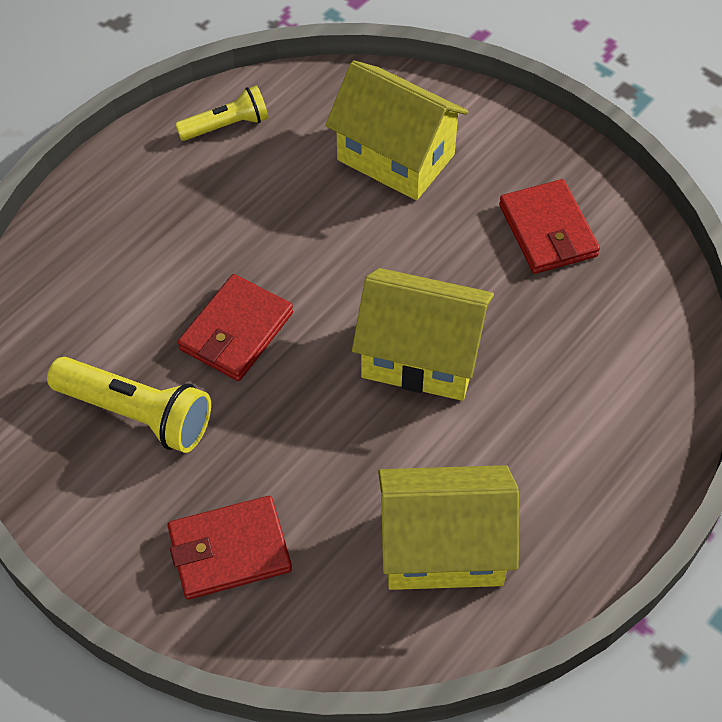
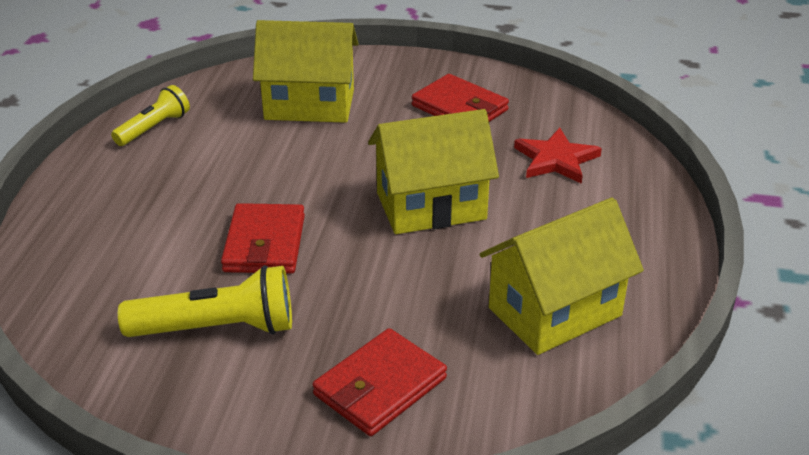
camera: 30 degrees left, 20 degrees down
(594, 352) = (556, 159): none -> red star

